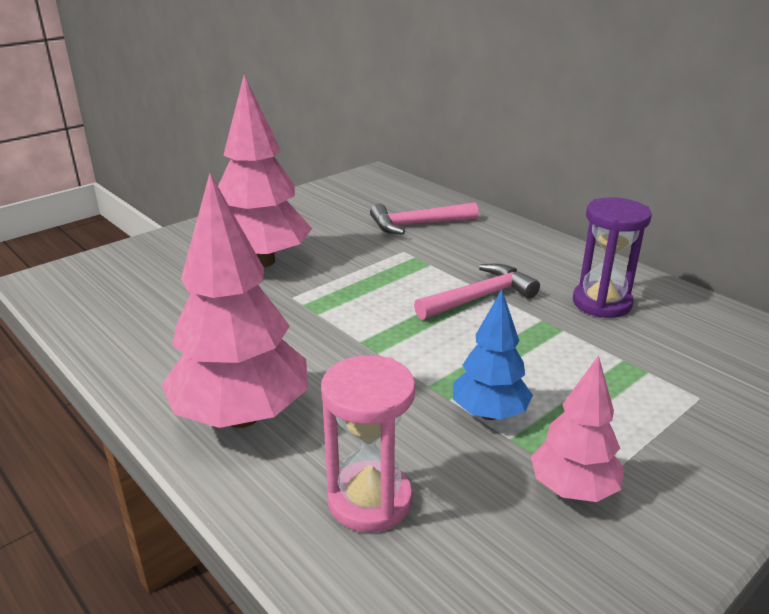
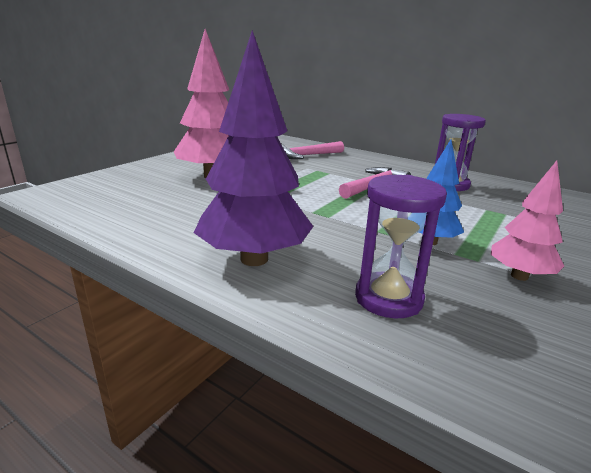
camera: 15 degrees left, 5 degrees down
(242, 416) = (254, 259): pink tree -> purple tree
(369, 500) = (388, 298): pink hourglass -> purple hourglass

